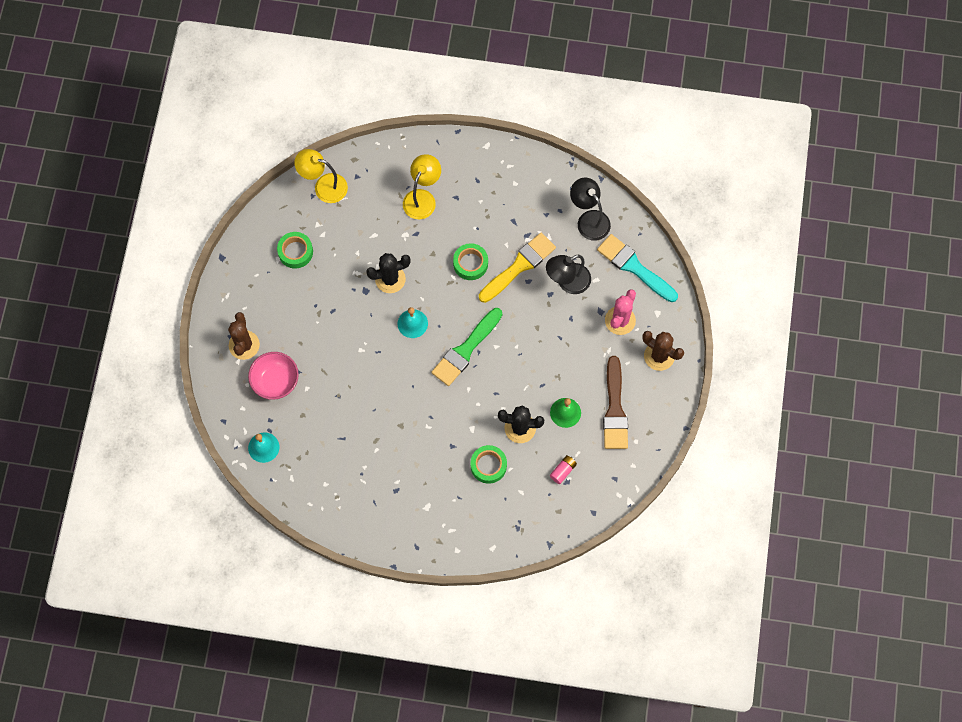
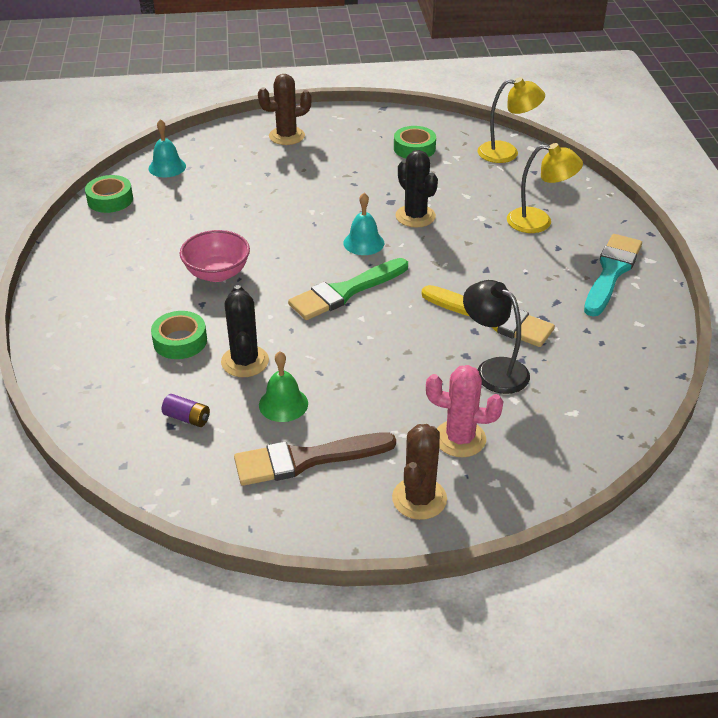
camera: 75 degrees right, 30 degrees down
(275, 381) = (250, 161): pink bowl -> pink bowl (217, 273)
(324, 186) = (507, 153): yellow lamp -> yellow lamp turned 90 degrees clockwise
(465, 350) = (345, 292): green brush -> green brush turned 60 degrees counterclockwise
(470, 263) = (471, 275): green tape -> green tape (110, 200)
(563, 471) = (187, 418): pink battery -> purple battery
(589, 219) = (607, 374): black lamp -> none
(634, 267) = (559, 439): turquoise brush -> turquoise brush (611, 272)

